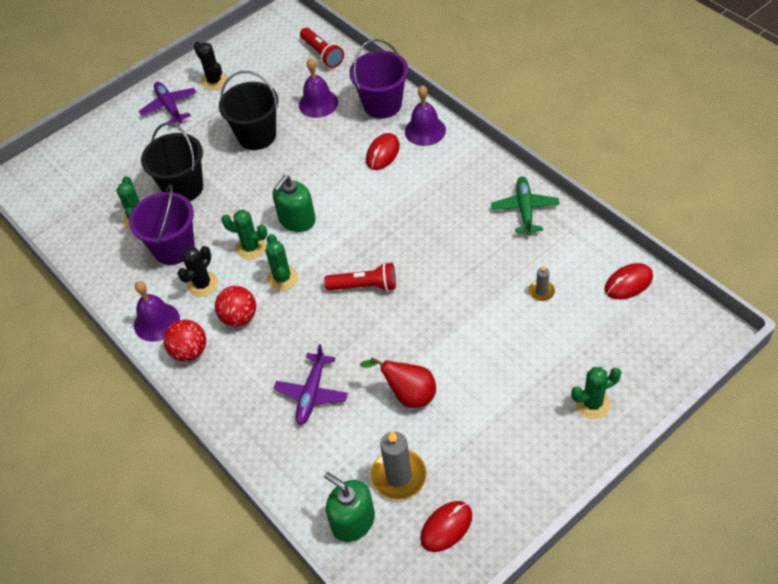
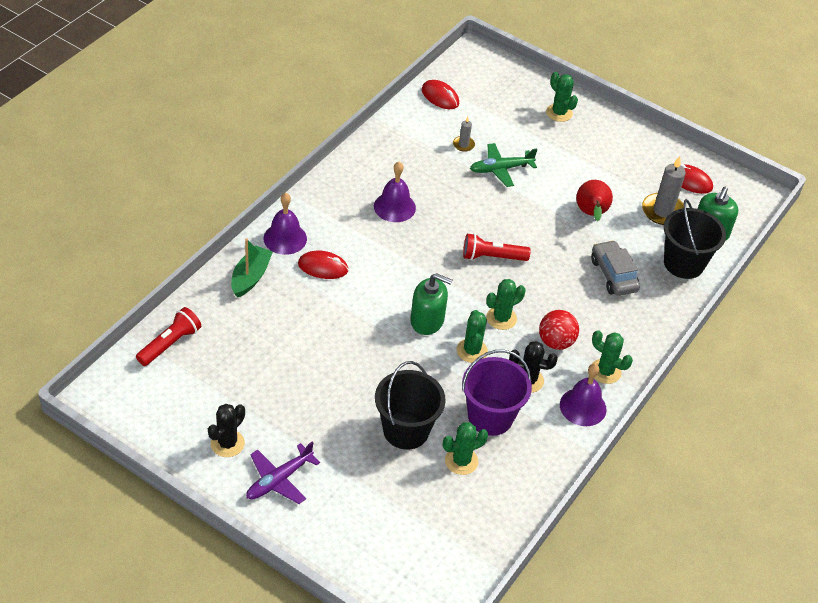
camera: 115 degrees left, 5 degrees down
(189, 351) = (605, 371): red ball -> green cactus
(257, 136) = (314, 379): black bucket -> black bucket (683, 263)
(312, 393) = (613, 275): purple plane -> grey car
(318, 103) = (255, 333): purple bell -> purple bell (394, 207)
(364, 286) = (492, 257): red flashlight -> red flashlight turned 75 degrees counterclockwise
(382, 105) = (250, 277): purple bucket -> green boat
(525, 209) = (375, 160): green plane -> green plane (501, 169)

